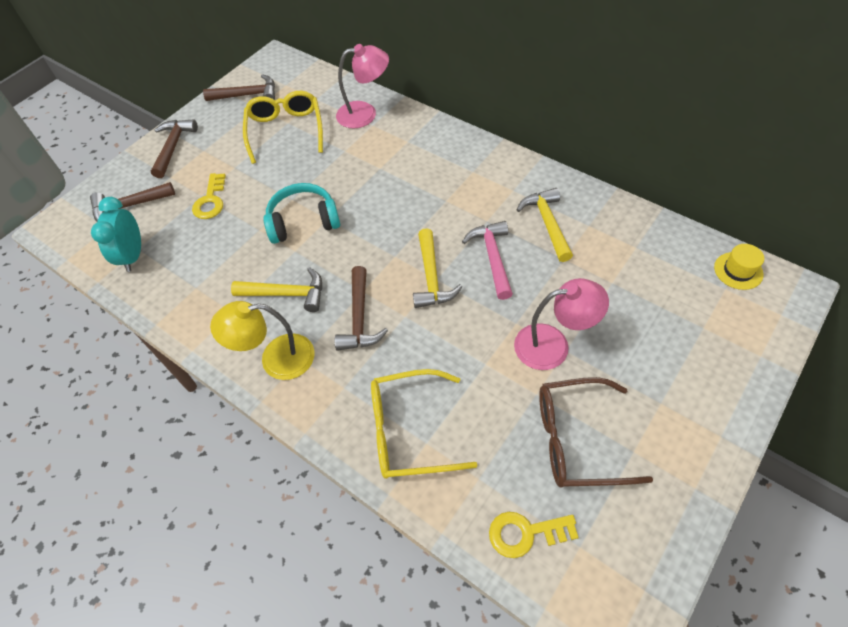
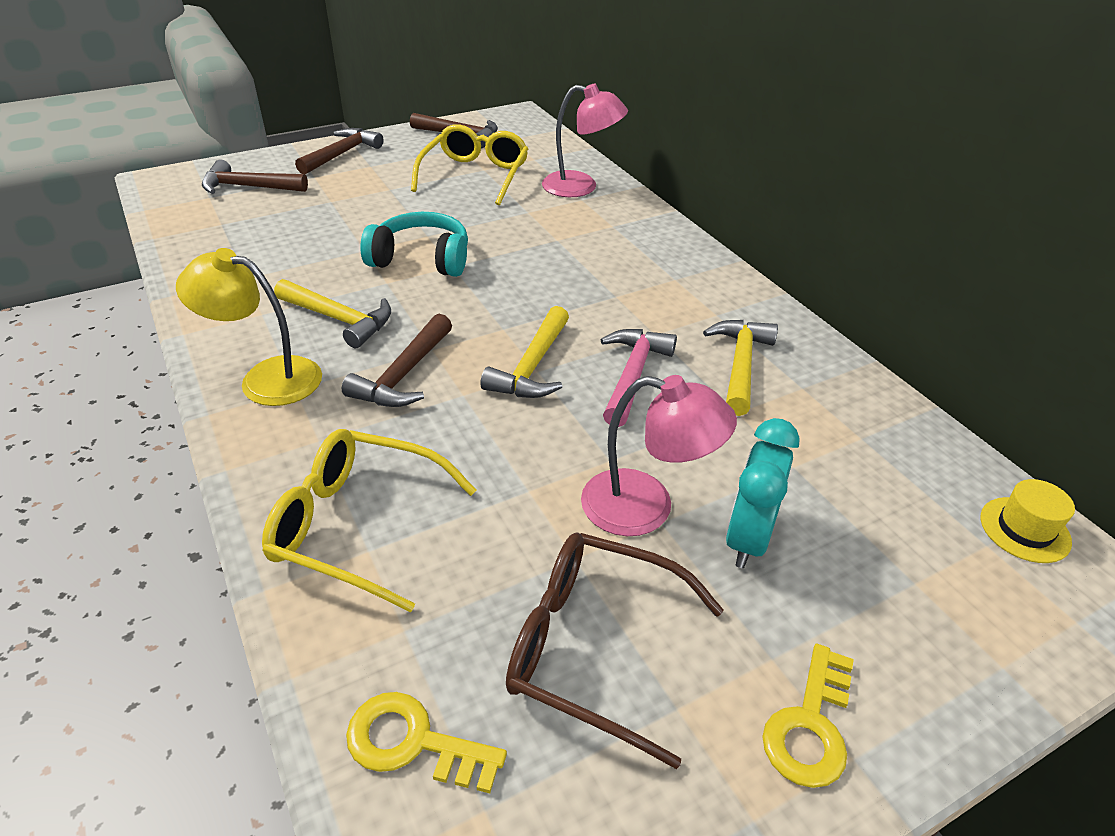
camera: 20 degrees right, 15 degrees down
(133, 256) = (210, 228): turquoise clock -> turquoise clock (748, 538)
(211, 200) = (337, 208): yellow key -> yellow key (810, 725)

